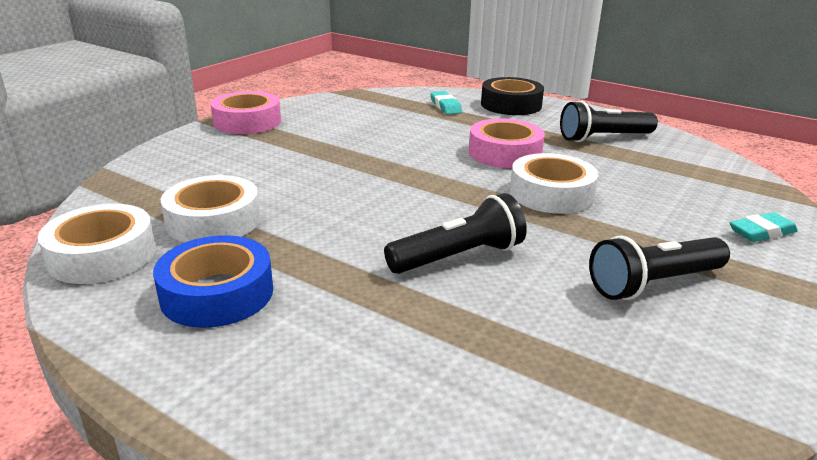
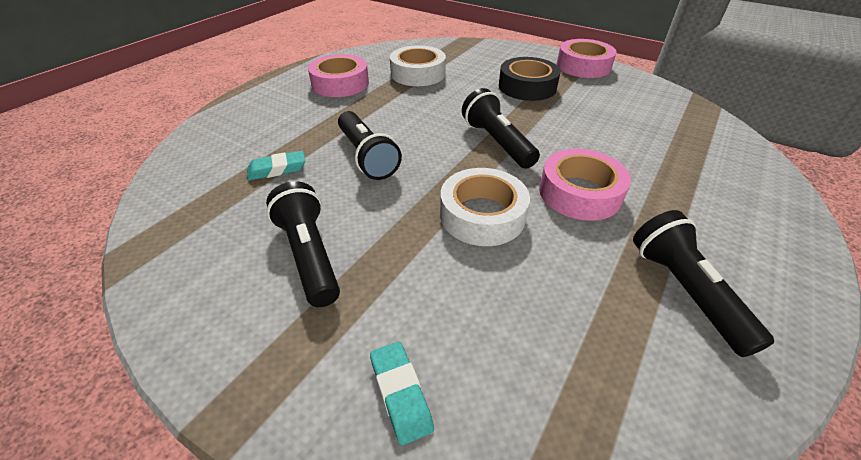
camera: 90 degrees right, 15 degrees up
(102, 255) = (381, 54): white tape -> none
(217, 293) = (340, 83): blue tape -> pink tape
(422, 179) = (497, 142): none -> black flashlight
(445, 106) = (707, 159): turquoise eraser -> turquoise eraser (277, 169)
(511, 105) = (763, 212): black tape -> black tape (527, 87)

